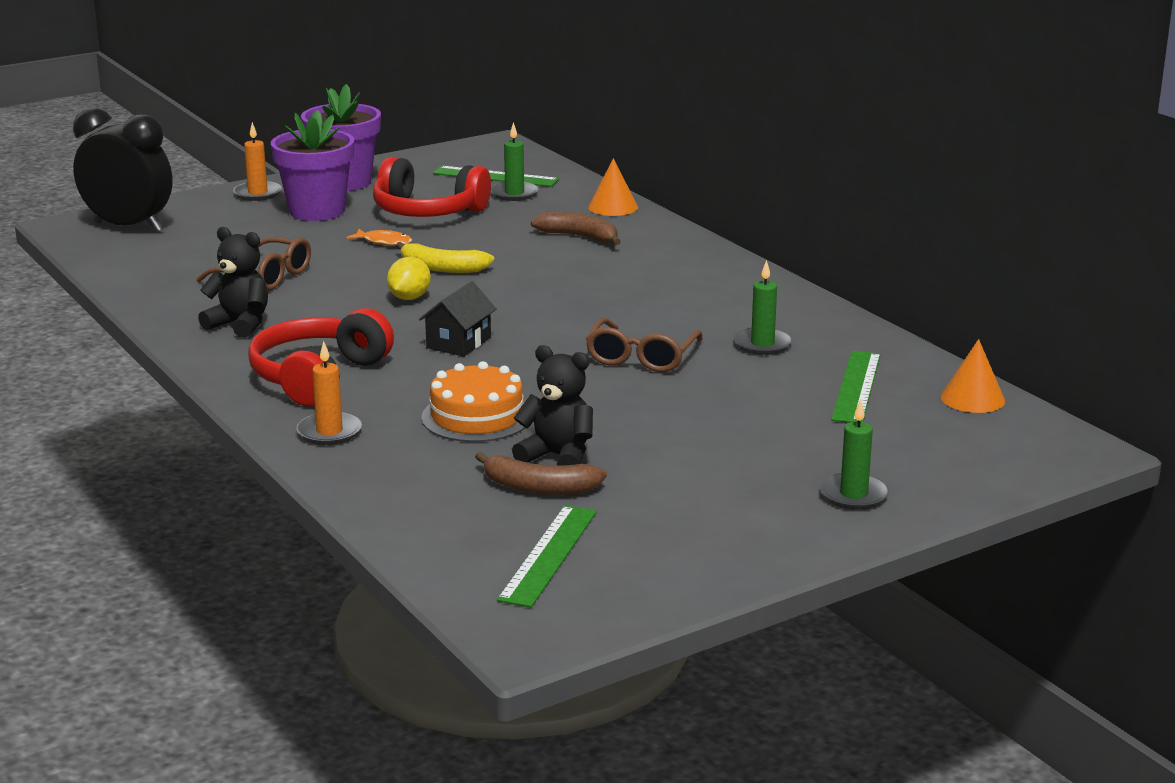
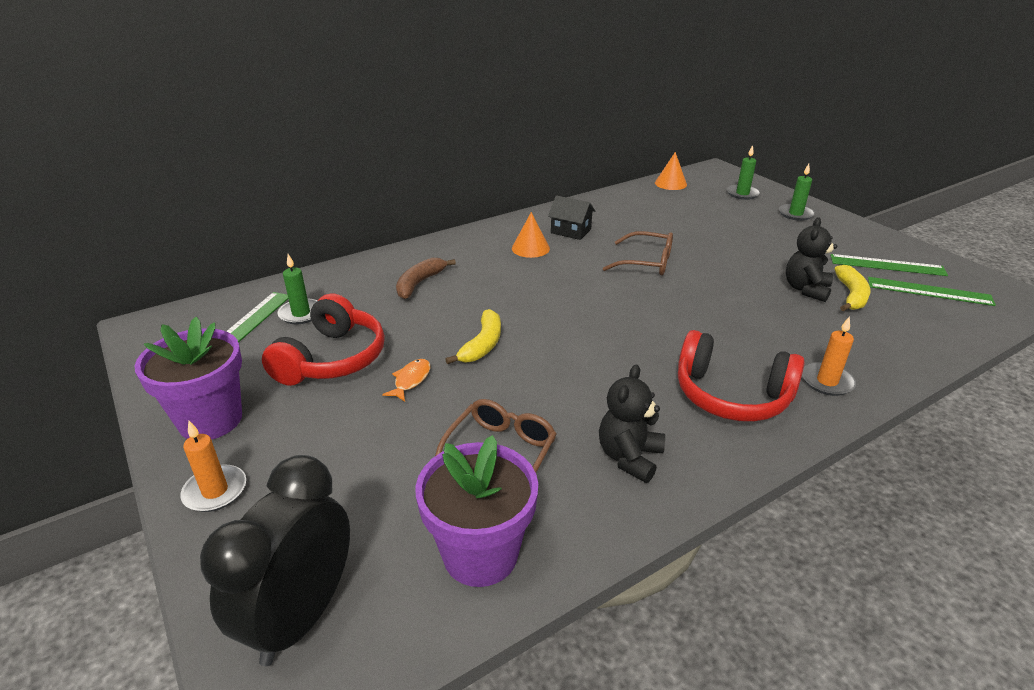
camera: 90 degrees left, 10 degrees up
(317, 211) = (303, 433): purple flower pot -> purple flower pot (480, 554)
(409, 298) = (552, 358): yellow lemon -> none
(458, 343) = (641, 330): black house -> black house (571, 231)
(477, 417) = (765, 319): orange cake -> none
(538, 487) = (851, 295): brown banana -> yellow banana
(613, 207) = (354, 270): orange cone -> orange cone (530, 248)
(762, 344) = (615, 227): green candle -> green candle (742, 194)
(856, 386) = (667, 207): green ruler -> green ruler (887, 265)

